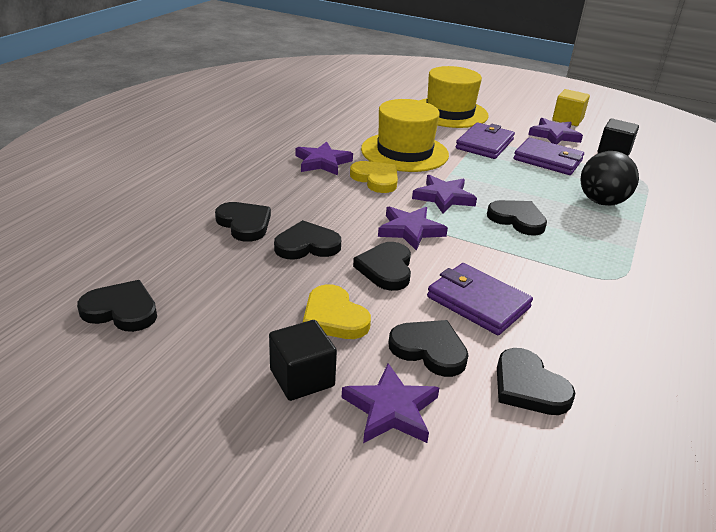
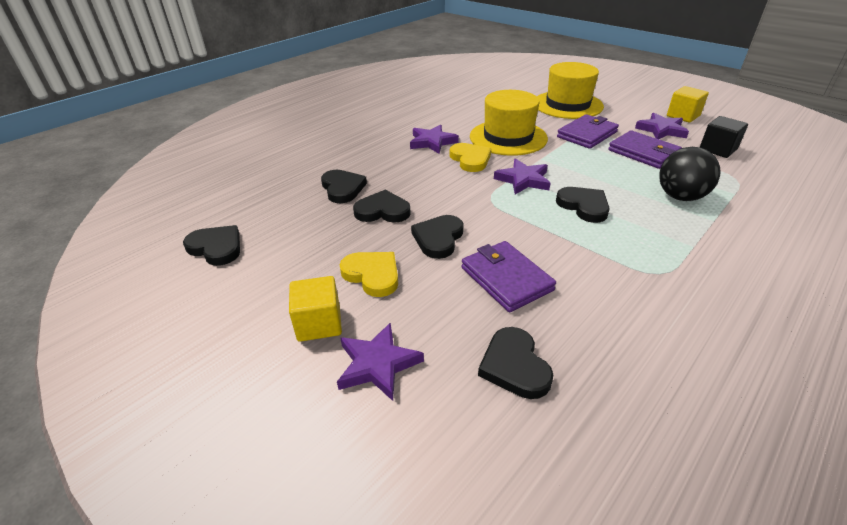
camera: 20 degrees right, 5 degrees up
(302, 378) = (319, 323): black cube -> yellow cube
(334, 317) = (372, 275): yellow heart -> yellow heart turned 150 degrees clockwise
(410, 230) = (477, 207): purple star -> none
(429, 350) = (439, 316): black heart -> none

